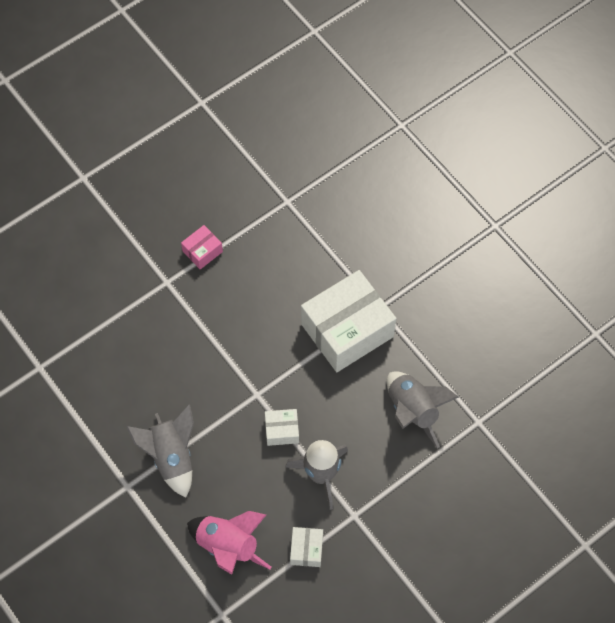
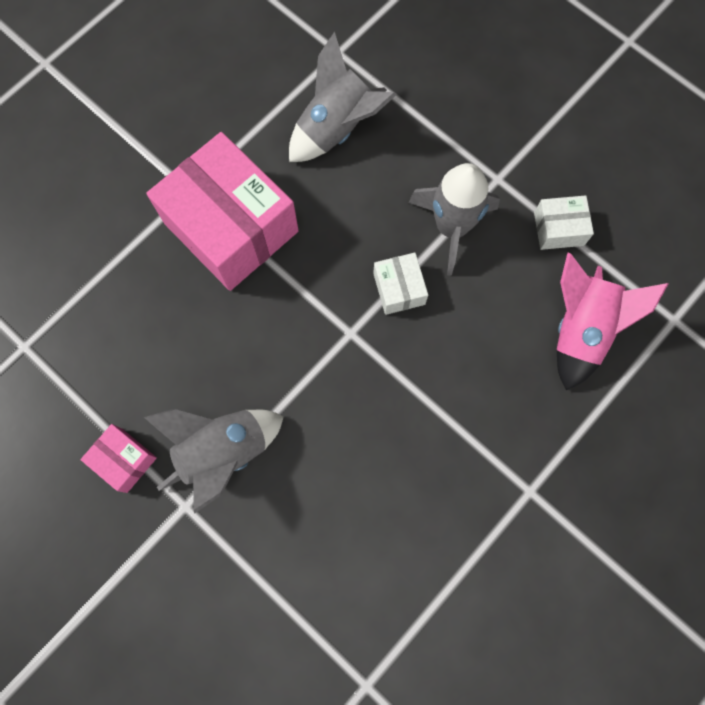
camera: 100 degrees left, 10 degrees up
(171, 457) = (471, 435): grey rocket -> grey rocket (224, 452)
(347, 330) = (231, 227): white box -> pink box

